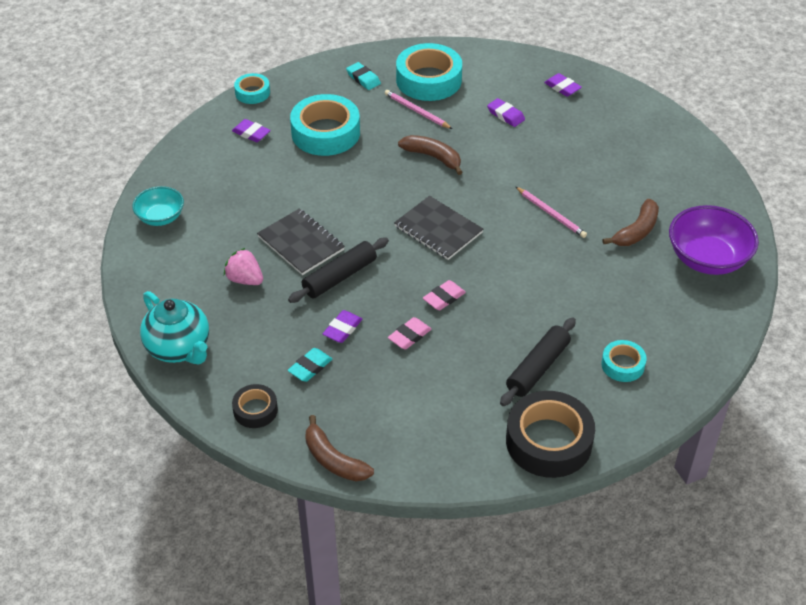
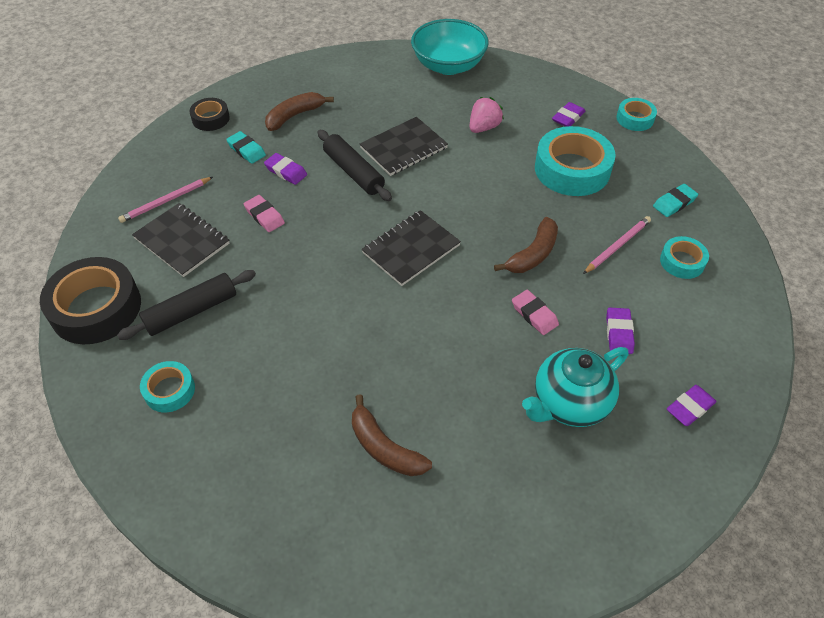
camera: 95 degrees right, 5 degrees up
(160, 217) = (448, 66): turquoise bowl -> turquoise bowl, size x1.66
(179, 348) = (290, 79): turquoise teapot -> turquoise teapot (569, 403)
(245, 279) = (362, 113): pink strawberry -> pink strawberry (484, 127)
(333, 460) = (141, 161): brown banana -> brown banana (294, 116)
(428, 80) = (682, 262): turquoise tape -> turquoise tape, size x0.52
(444, 298) = (309, 245): pink eraser -> pink eraser (534, 314)
(452, 394) = (182, 241): none -> black notebook
(505, 115) = (619, 333): purple eraser -> purple eraser turned 45 degrees counterclockwise
(537, 368) = (191, 311): black rolling pin -> black rolling pin turned 75 degrees counterclockwise
(551, 214) = (426, 357): pink pencil -> pink pencil (166, 201)
(707, 259) = (319, 528): purple bowl -> none

